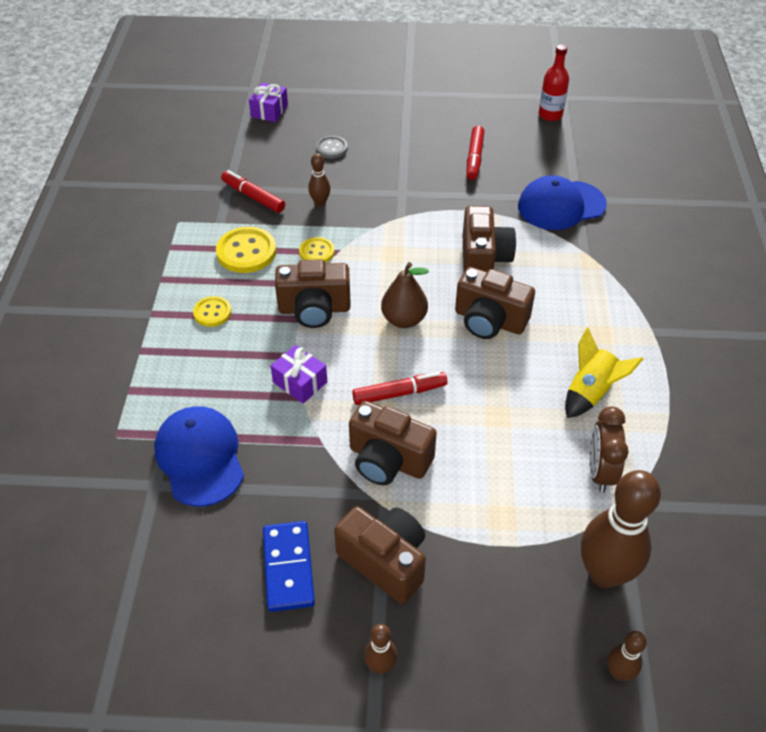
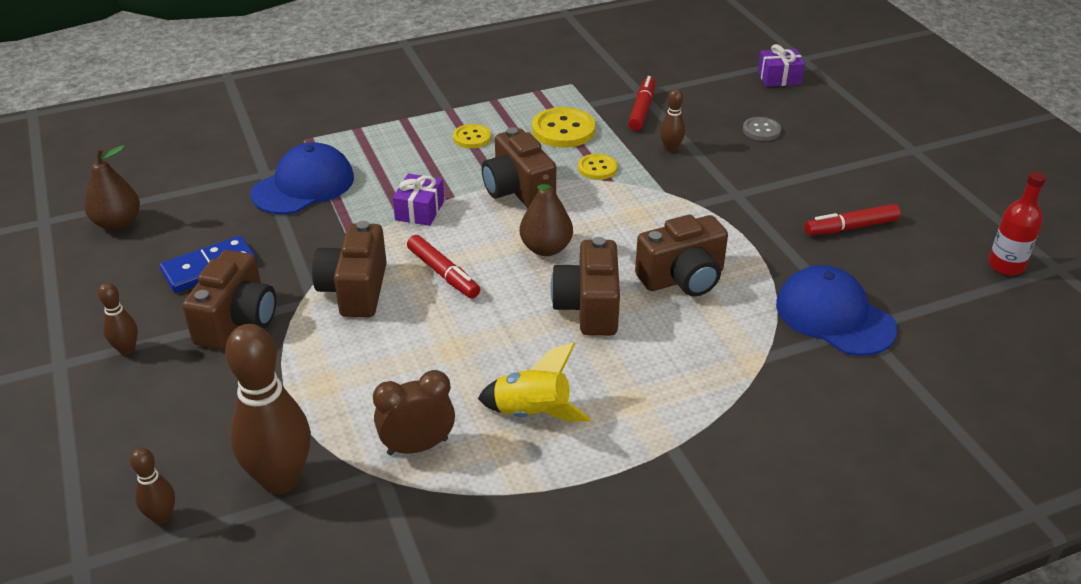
camera: 65 degrees right, 10 degrees down
(154, 640) = (118, 223): none -> brown pear

